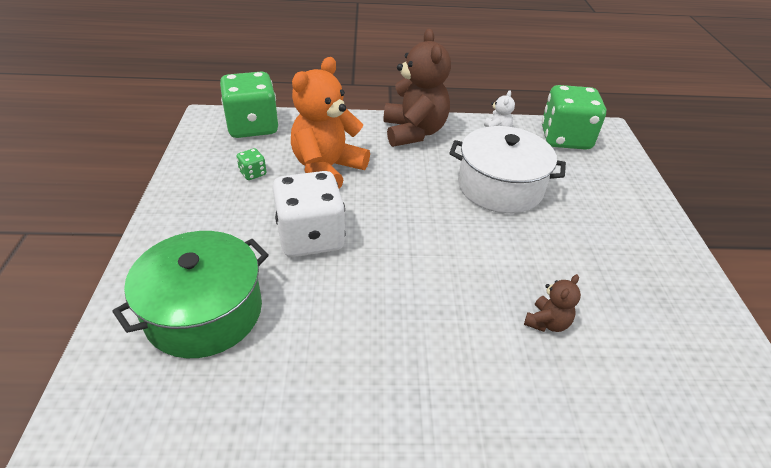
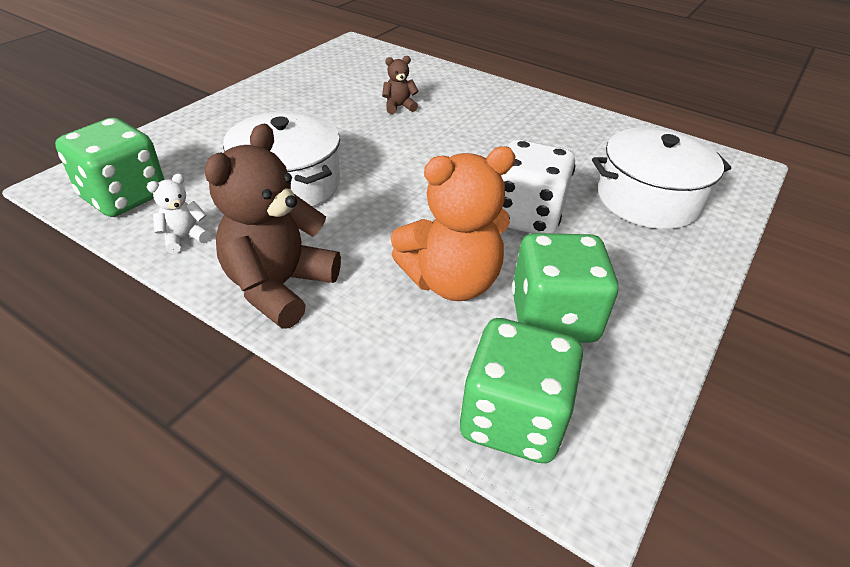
camera: 145 degrees left, 0 degrees up
(204, 312) = (648, 199): green pot -> white pot
(253, 173) = (553, 318): green dice -> green dice, size x2.42

